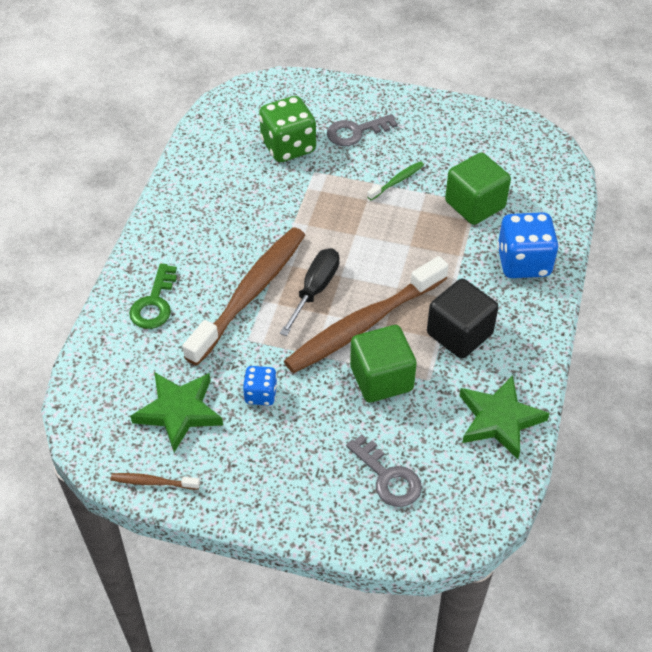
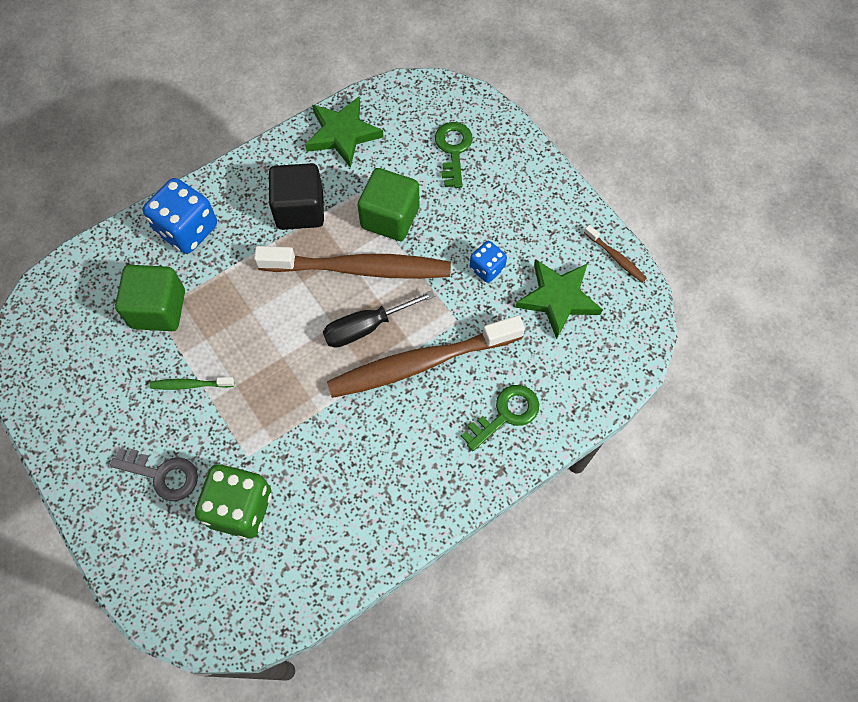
camera: 140 degrees left, 15 degrees up
(388, 477) = (453, 150): grey key -> green key

